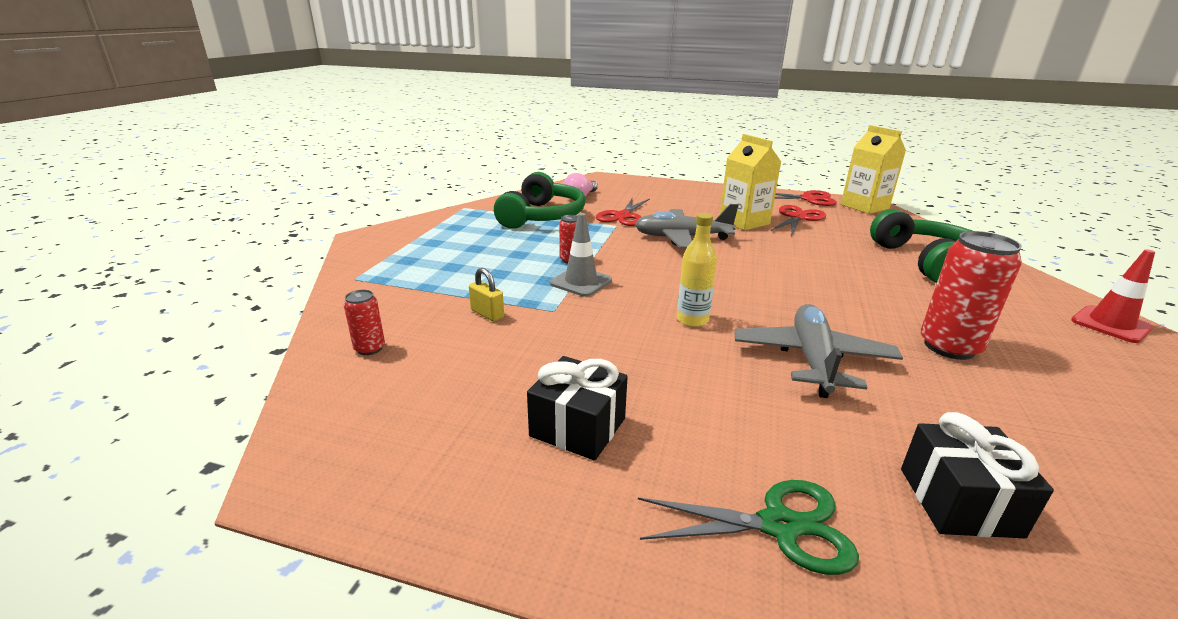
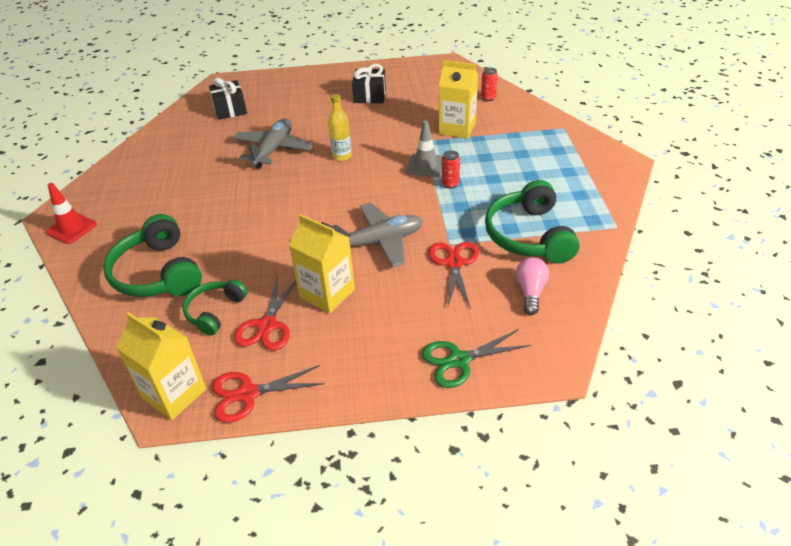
camera: 160 degrees right, 15 degrees up
(487, 314) = (457, 128): yellow padlock -> yellow carton
(779, 526) = (291, 90): green scissors -> green scissors (459, 360)
(812, 360) = (274, 149): grey plane -> grey plane turned 150 degrees counterclockwise
(848, 230) = (215, 311): none -> green headphones
(949, 347) = (194, 178): red can -> none

